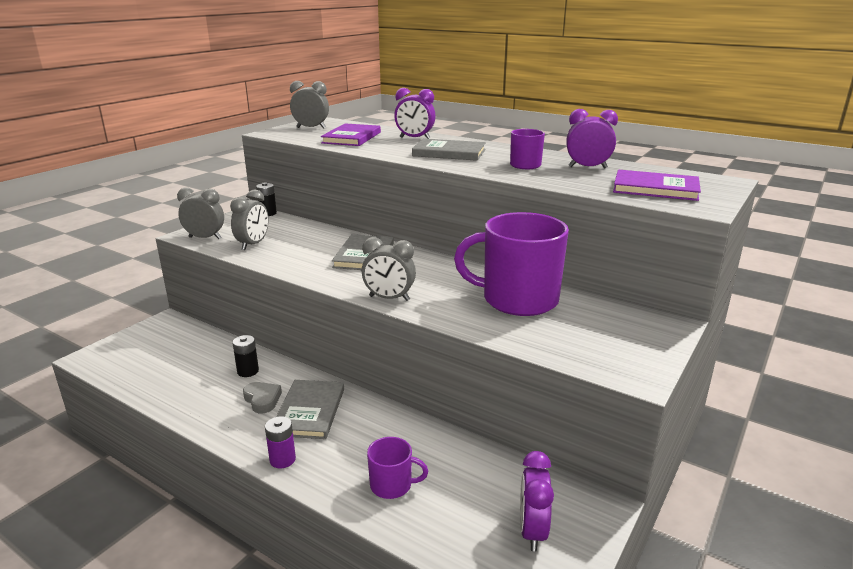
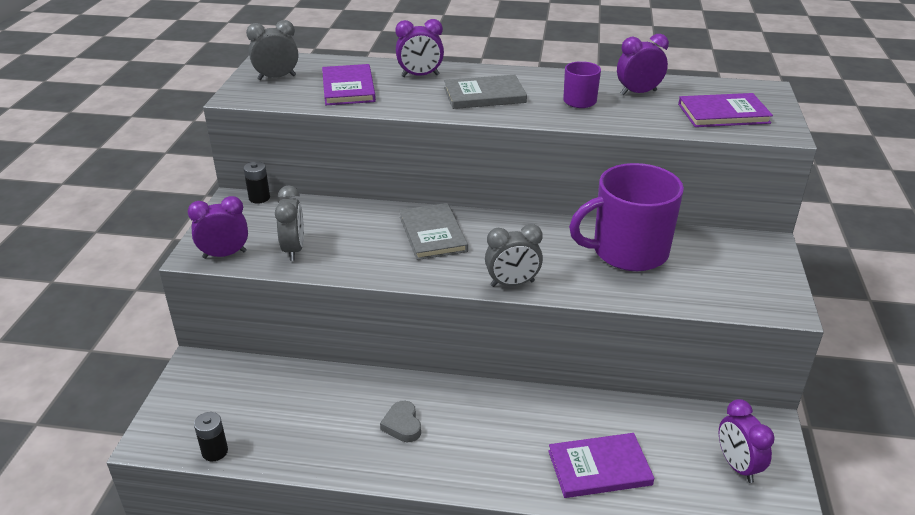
camera: 25 degrees left, 10 degrees up
(205, 238) = (224, 254): grey clock -> purple clock
(248, 371) = (355, 398): black battery -> black battery (215, 451)
(262, 400) = (402, 425): grey heart -> grey heart turned 135 degrees counterclockwise
(282, 459) = (482, 480): purple battery -> none
(310, 411) = (461, 421): grey book -> none
(392, 485) = (599, 468): purple mug -> purple book

